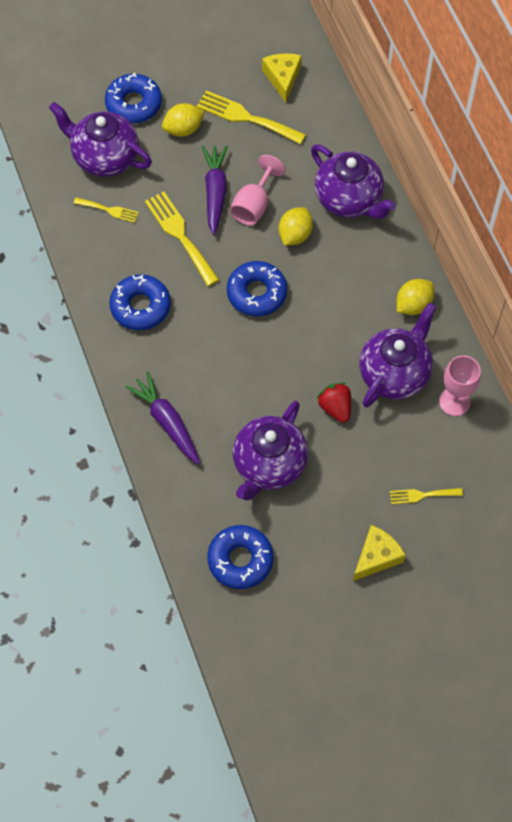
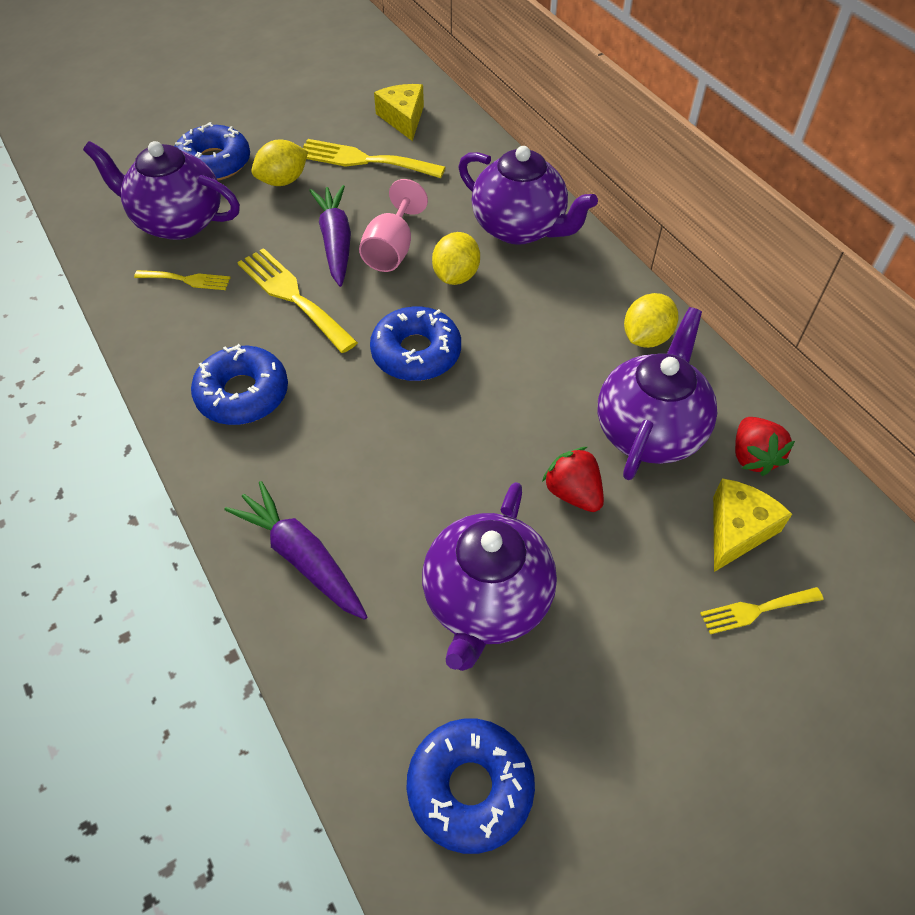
camera: 10 degrees left, 10 degrees down
(376, 557) = (716, 736): yellow cheese -> yellow cheese (737, 530)
(454, 401) = (753, 457): pink goblet -> red strawberry

